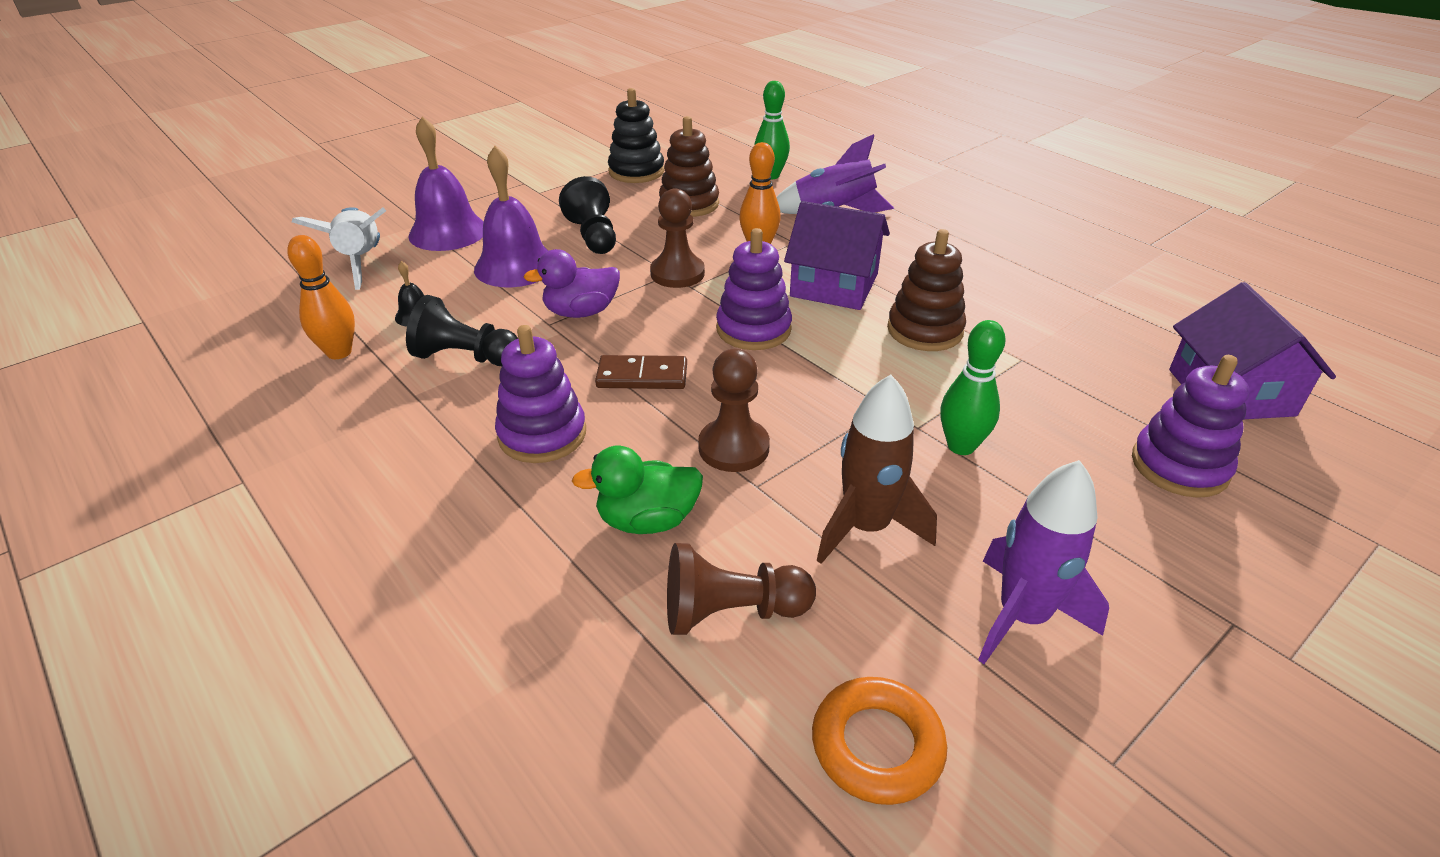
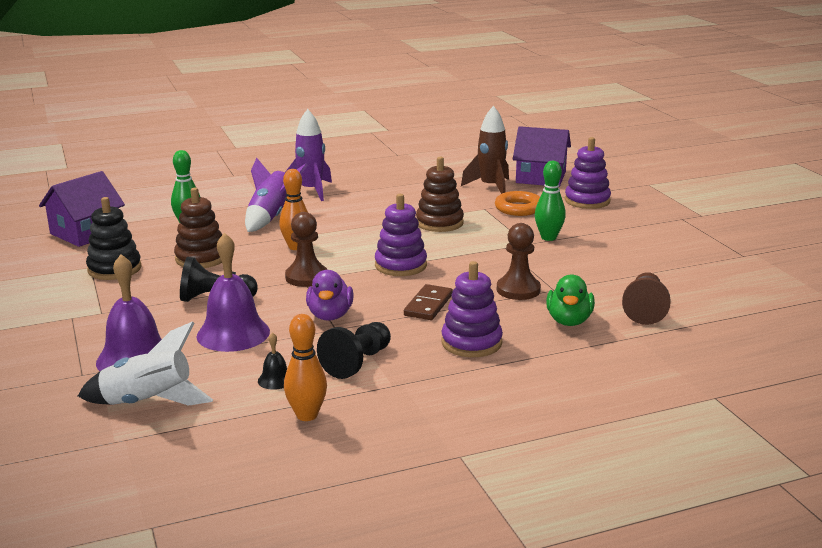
camera: 70 degrees left, 15 degrees down
(834, 285) = (368, 235): purple house -> purple house (86, 233)
(866, 527) = (599, 270): brown rocket -> brown rocket (491, 187)
(877, 745) = (728, 293): orange ring -> orange ring (518, 208)
(1022, 616) = (667, 252): purple rocket -> purple rocket (311, 191)

